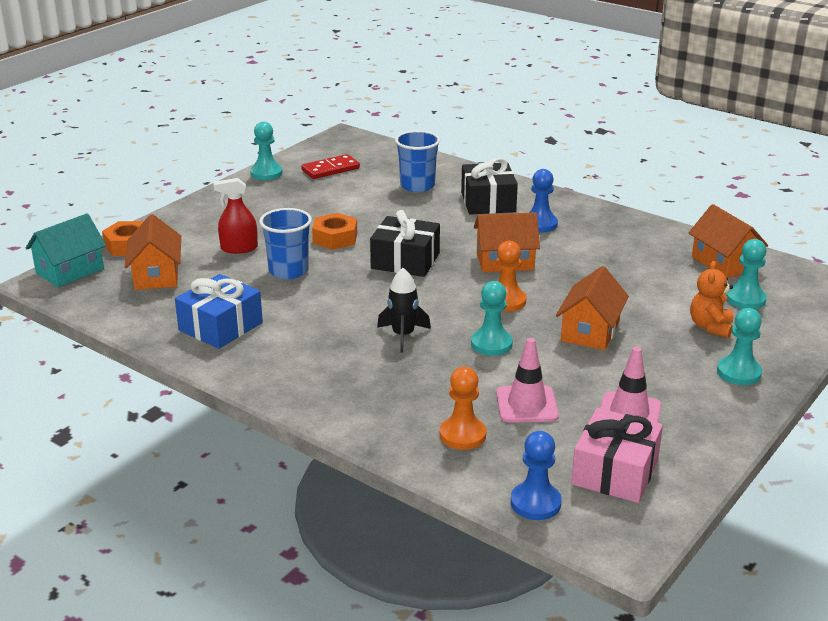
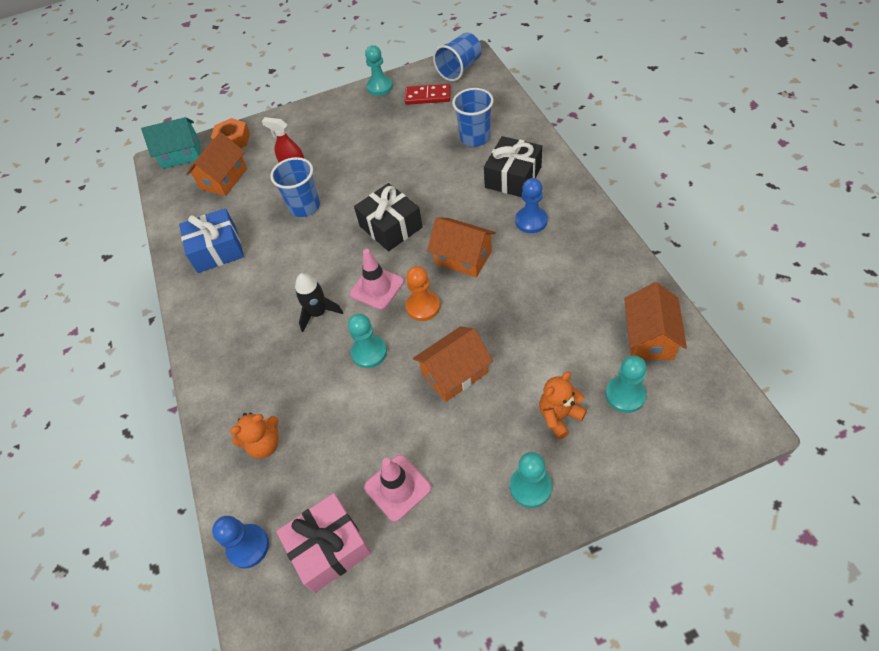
camera: 40 degrees right, 25 degrees up
(335, 238) = (364, 180): orange nut -> none
(341, 145) = (459, 69): none -> blue cup
(462, 435) = (265, 444): orange pawn -> orange teddy bear
(527, 404) = (334, 435): pink traffic cone -> pink traffic cone (377, 288)

